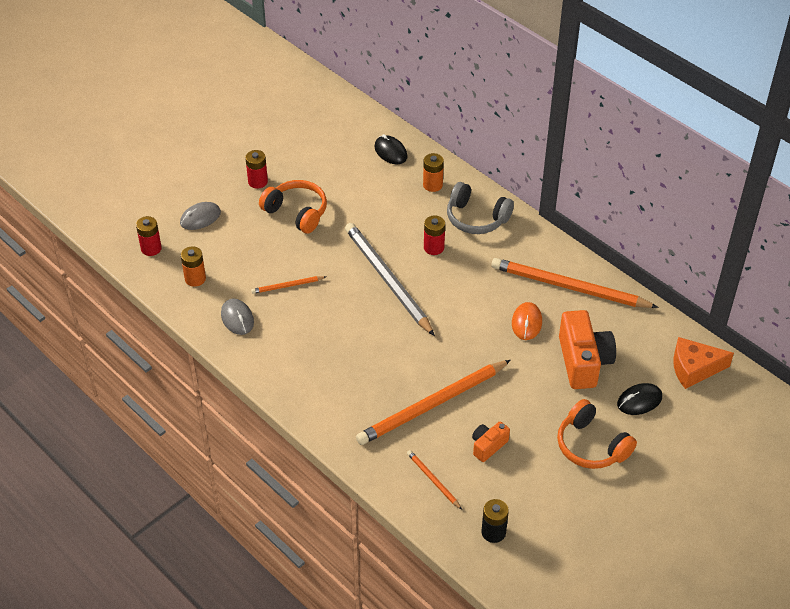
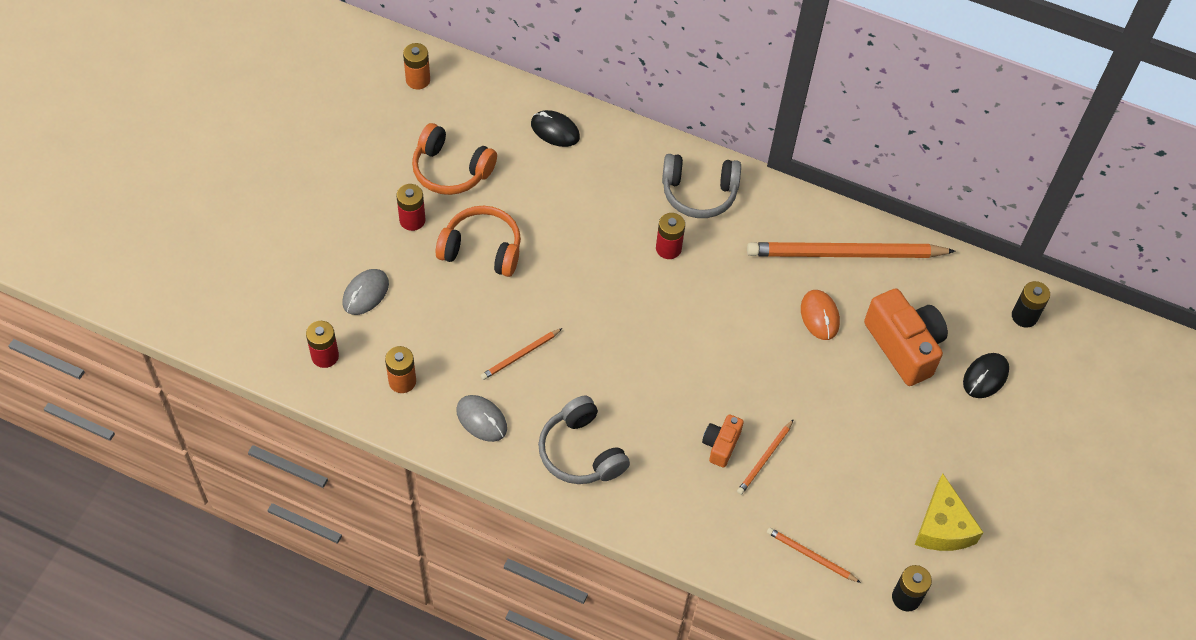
camera: 25 degrees left, 10 degrees up
(297, 360) = (581, 452): none -> grey headphones
(388, 280) = (636, 310): grey pencil -> none
(432, 185) = (627, 162): orange battery -> orange battery (418, 80)
(433, 405) = (765, 458): orange pencil -> orange pencil, size x0.45
(488, 446) = (850, 490): orange camera -> orange camera (721, 445)
(549, 493) = (942, 527): none -> yellow cheese
(591, 446) = (960, 451): orange headphones -> orange headphones (451, 170)
(694, 368) = (1024, 316): orange cheese -> black battery

